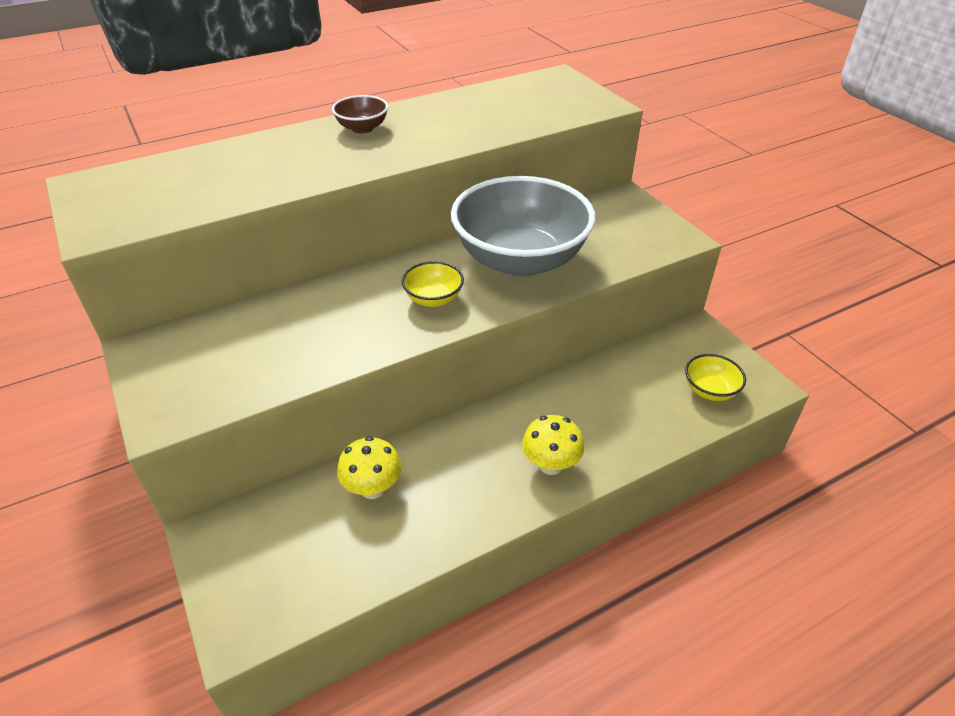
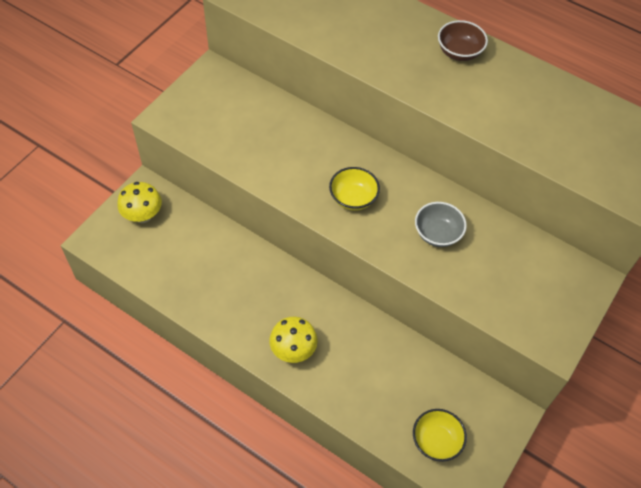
camera: 60 degrees right, 15 degrees up
(372, 488) = (218, 254): yellow mushroom -> yellow mushroom (143, 215)
(520, 260) = (437, 234): grey bowl -> grey bowl, size x0.42

